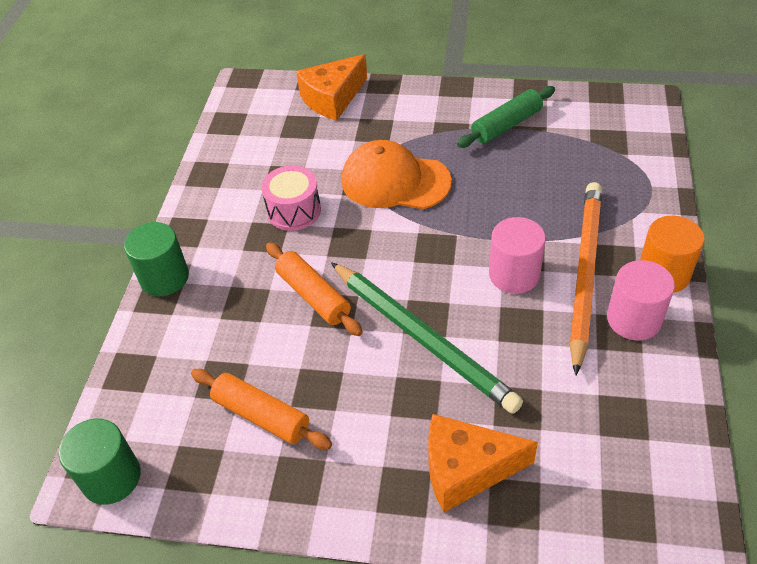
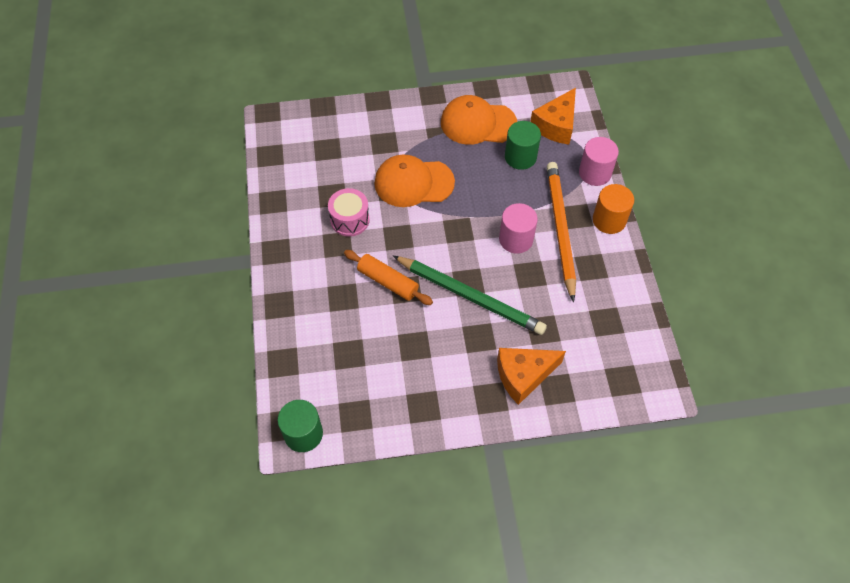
camera: 20 degrees left, 10 degrees up
(164, 278) = (277, 290): green cylinder -> green cylinder (520, 157)
(261, 416) = (385, 371): orange rolling pin -> none
(332, 98) = (343, 120): orange cheese -> orange cheese (556, 125)
(506, 125) = (478, 123): green rolling pin -> orange cap
(634, 319) = (598, 256): pink cylinder -> pink cylinder (595, 173)

